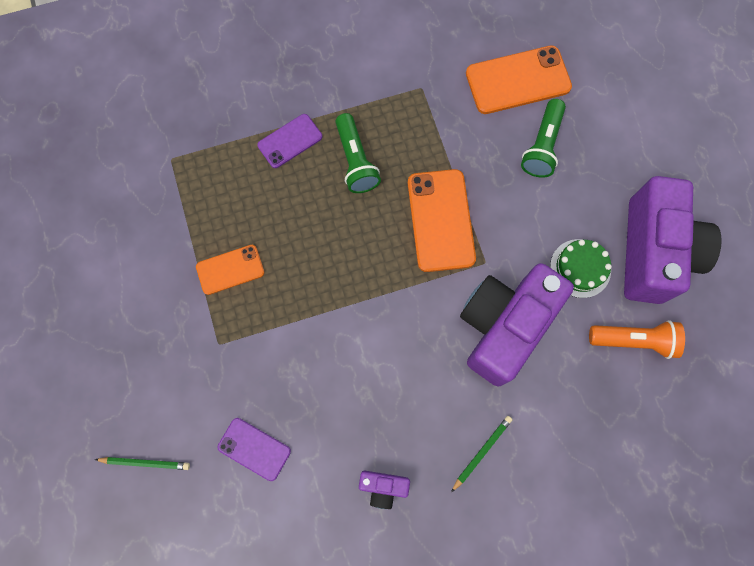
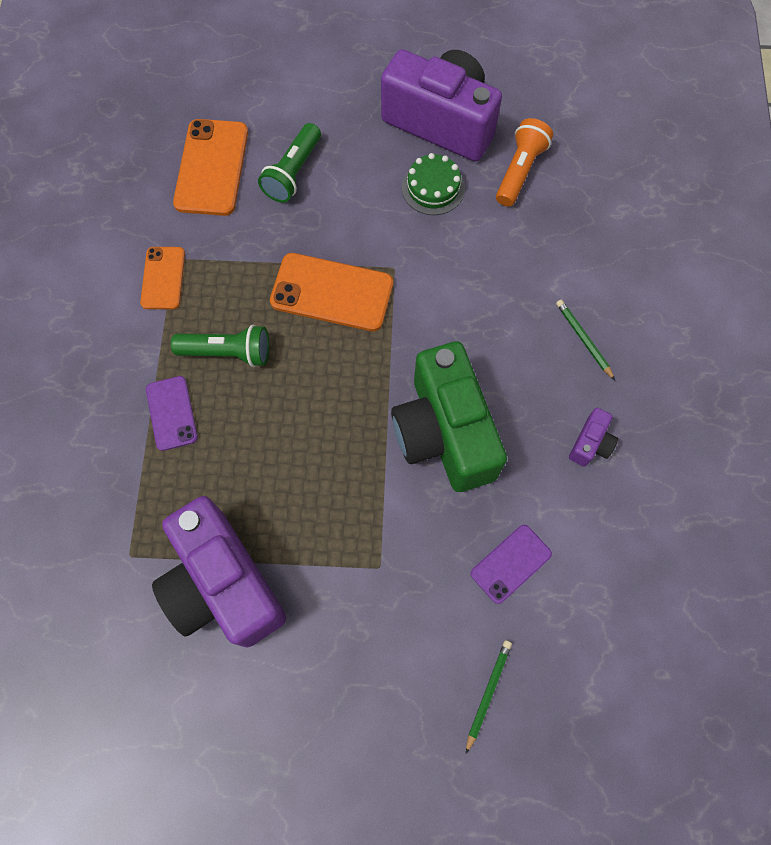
camera: 70 degrees left, 5 degrees down
(230, 269) = (297, 527): orange phone -> orange phone (163, 278)
(348, 357) = (444, 433): none -> green camera
(504, 326) = (465, 275): purple camera -> purple camera (223, 584)
(542, 146) = (293, 173): green flashlight -> green flashlight turned 75 degrees clockwise

